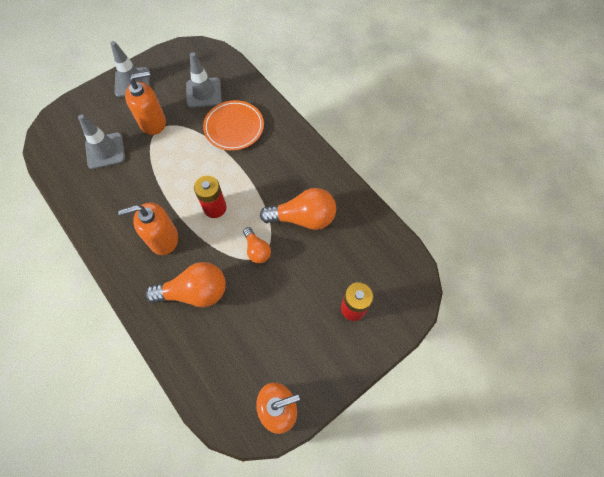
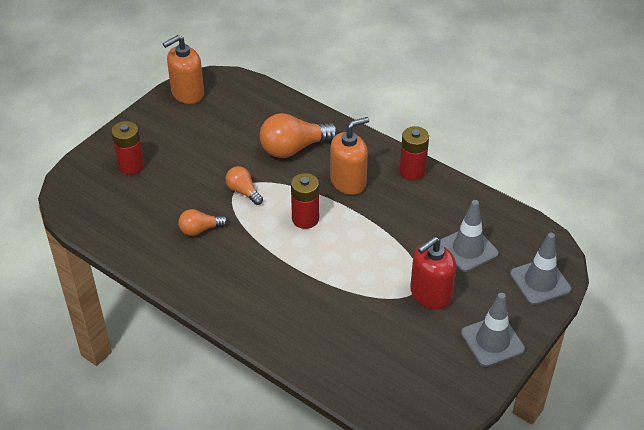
camera: 165 degrees right, 20 degrees down
(103, 236) = (412, 171): none -> red battery
(153, 122) = (430, 294): orange soap dispenser -> red soap dispenser
(204, 93) = (383, 348): grey traffic cone -> grey traffic cone (540, 282)
(234, 127) = (320, 310): orange plate -> none
(303, 218) = (200, 229): orange light bulb -> orange light bulb, size x0.56

